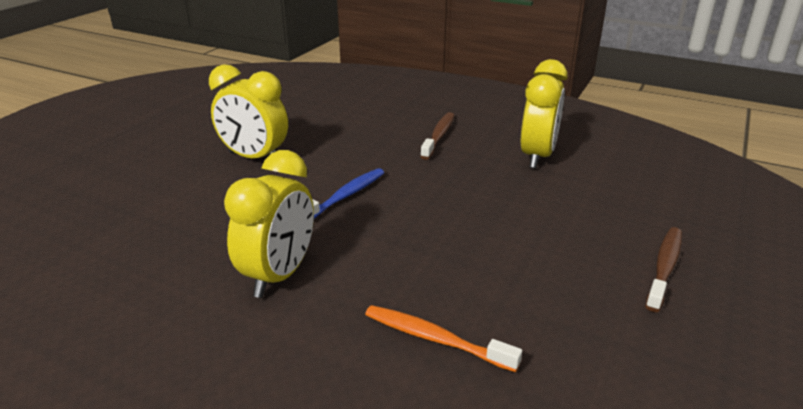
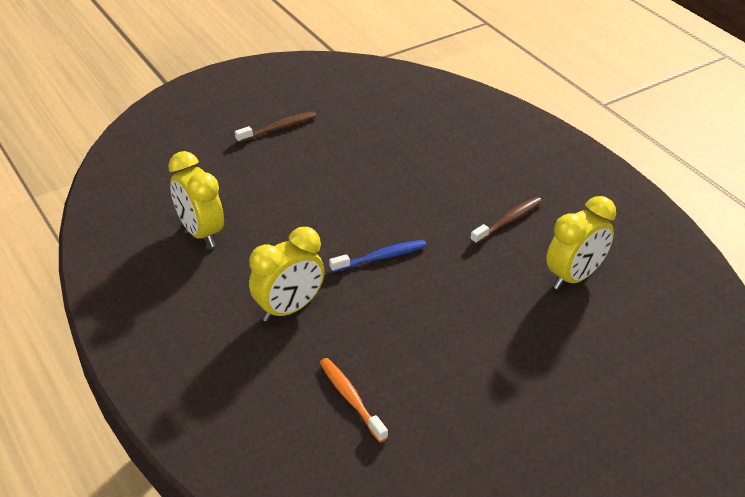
camera: 30 degrees right, 10 degrees up
(254, 158) = (340, 190): yellow clock -> yellow clock (201, 233)
(664, 267) = (563, 421): brown toothbrush -> brown toothbrush (279, 128)

